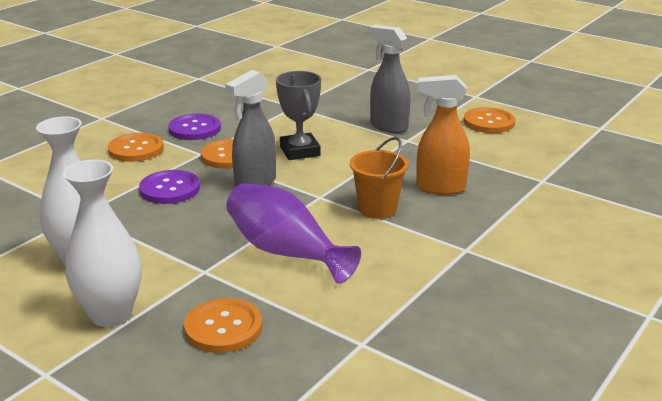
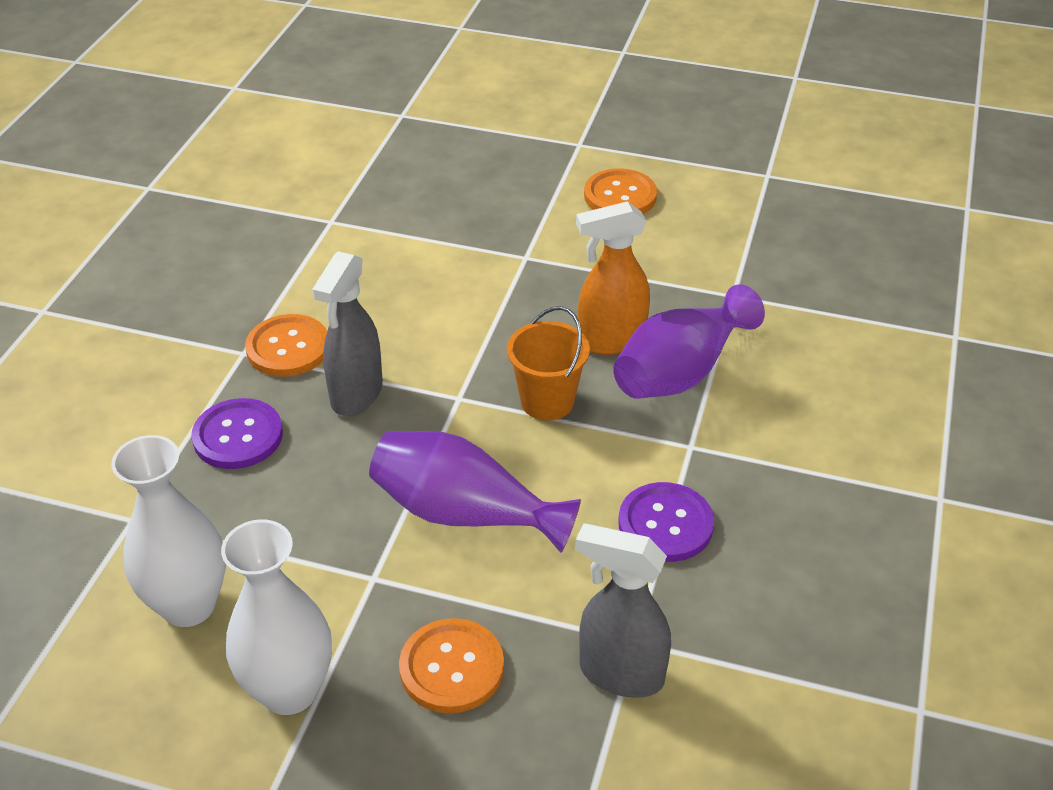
camera: 20 degrees left, 15 degrees up
(136, 149) = (139, 367): orange button -> none
(194, 129) = (205, 302): purple button -> purple button (665, 524)
(299, 151) = (387, 314): grey trophy -> none
(388, 126) = (487, 234): grey spray bottle -> grey spray bottle (620, 673)
(480, 211) = (680, 372): none -> purple vase

